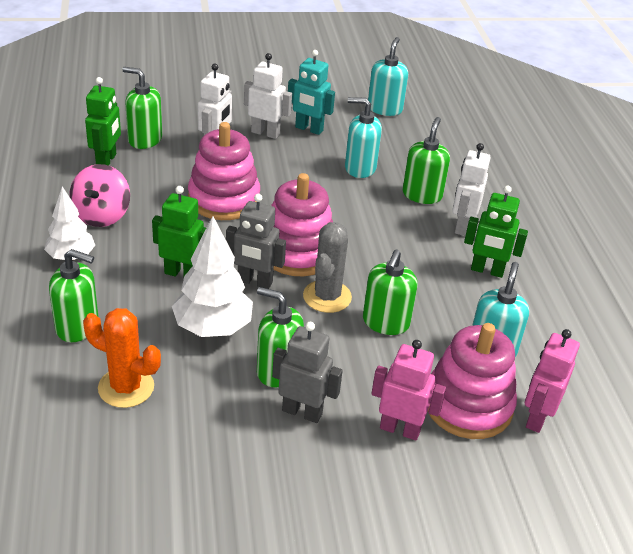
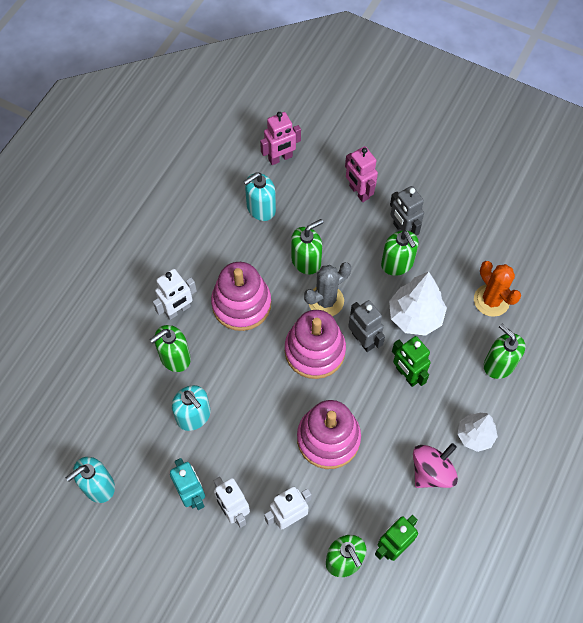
camera: 140 degrees left, 25 degrees up
(468, 405) = (309, 184): pink stacking toy -> pink stacking toy (241, 304)
(487, 271) = (203, 263): green robot -> none

